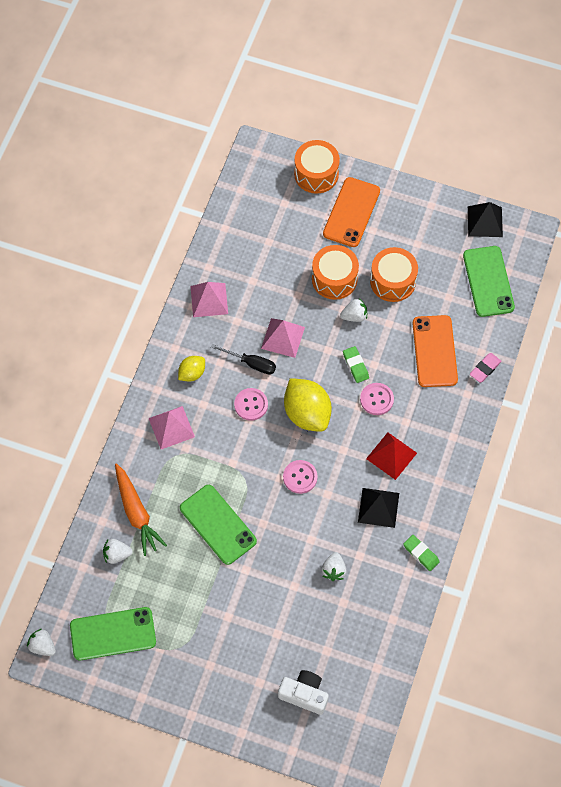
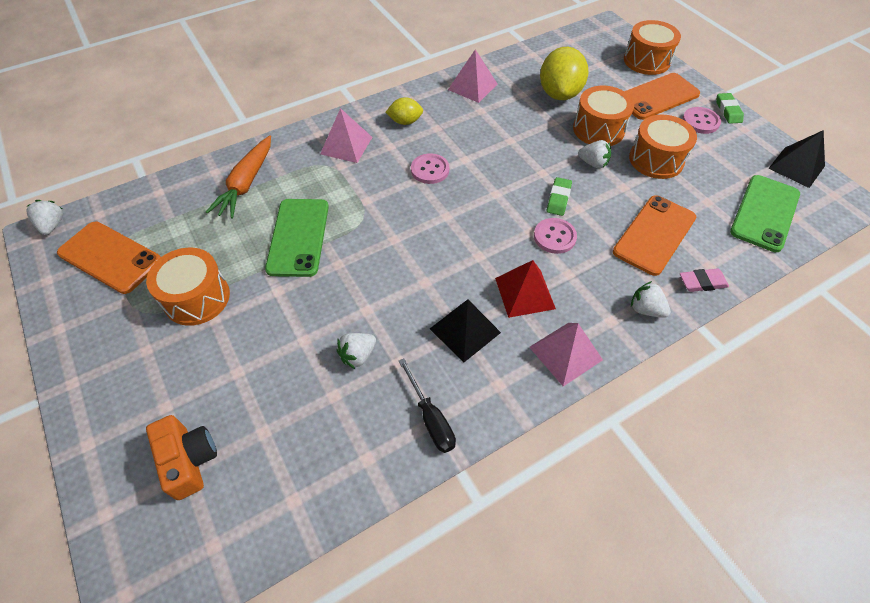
camera: 40 degrees right, 10 degrees down
(113, 634) = (110, 257): green phone -> orange phone
(117, 554) = (193, 201): white strawberry -> white strawberry (645, 309)
(202, 613) = (197, 298): none -> orange drum
(251, 363) = (462, 143): black screwdriver -> black screwdriver (430, 418)
(283, 337) = (509, 142): pink pyramid -> pink pyramid (565, 353)
(300, 477) = (413, 250): pink button -> pink button (700, 121)
(304, 694) = (189, 460): white camera -> orange camera
(307, 413) = (474, 206): yellow lemon -> yellow lemon (559, 94)
(421, 554) = (468, 411): green eraser -> green eraser (728, 111)

